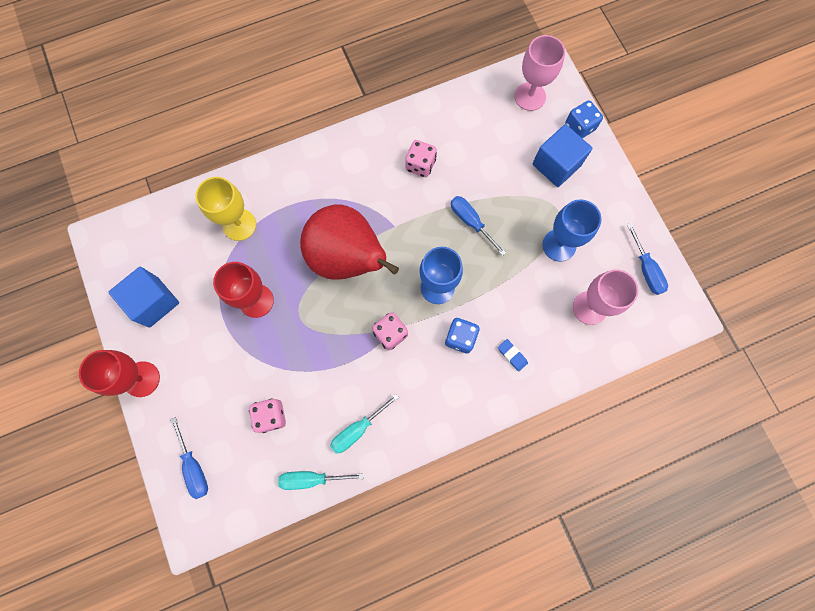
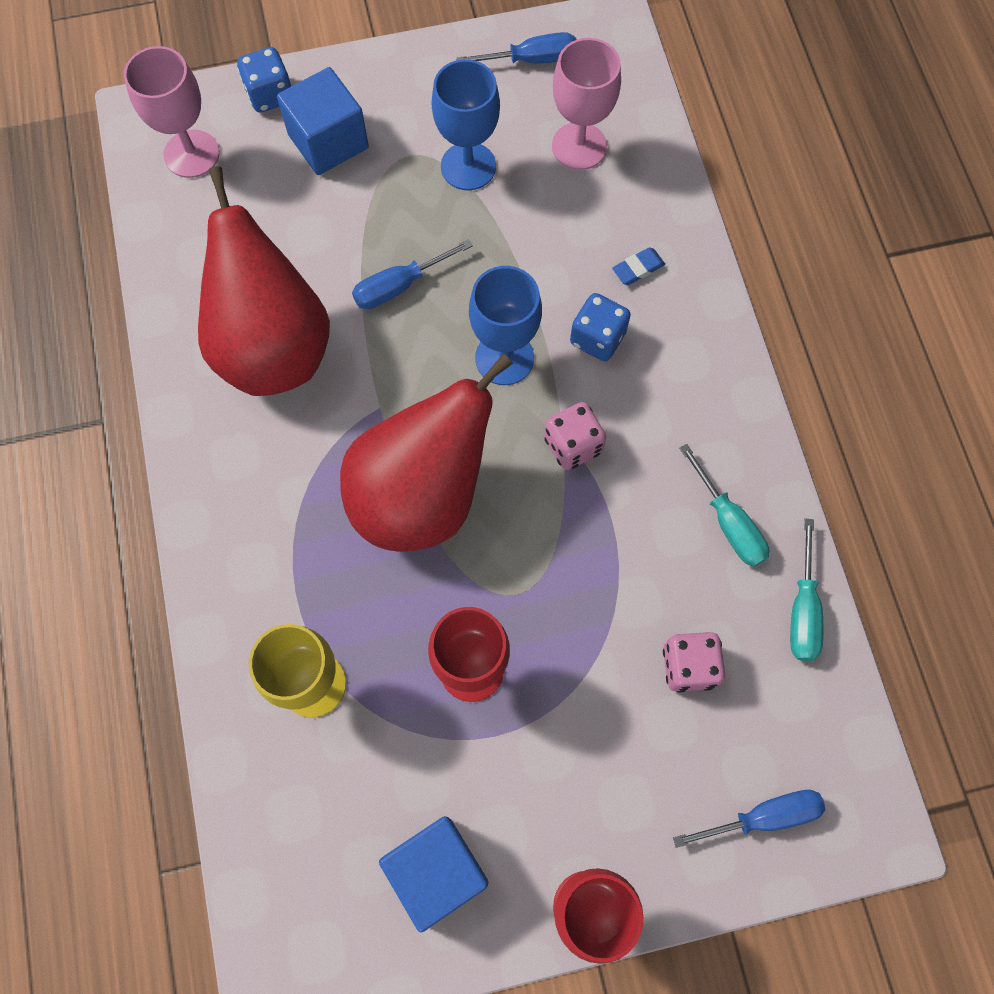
camera: 80 degrees left, 5 degrees down
(420, 165) = (273, 347): pink dice -> red pear

